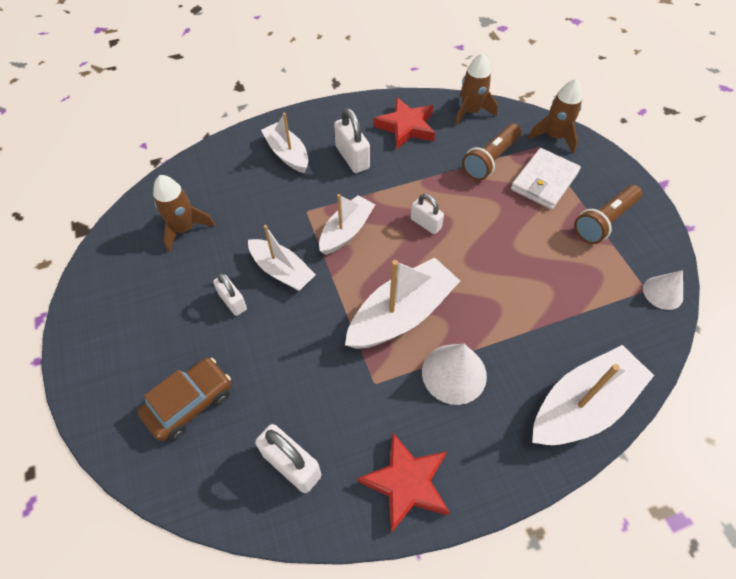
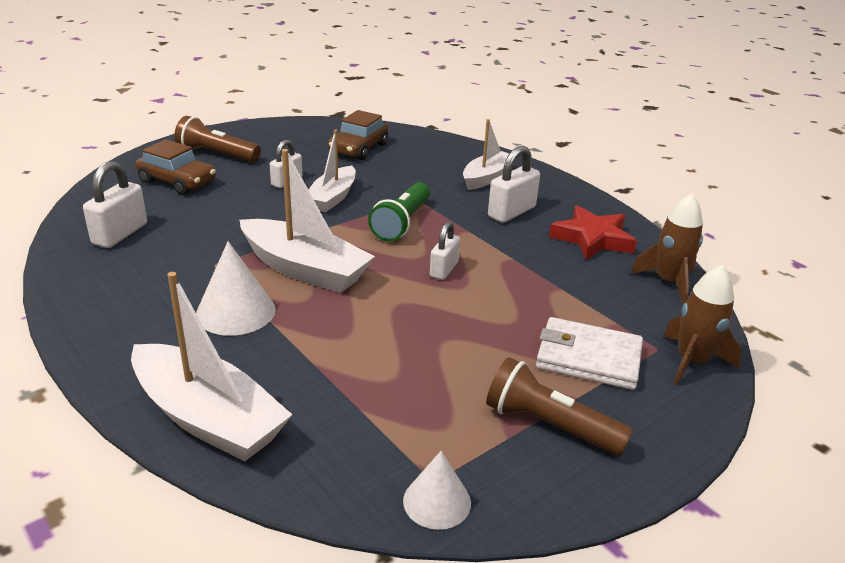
camera: 70 degrees right, 25 degrees down
(184, 229) = (358, 148): brown rocket -> brown car
(346, 231) = (402, 223): white boat -> green flashlight
(406, 483) = (100, 296): red star -> none
(490, 160) = (590, 306): brown flashlight -> brown flashlight (217, 154)

